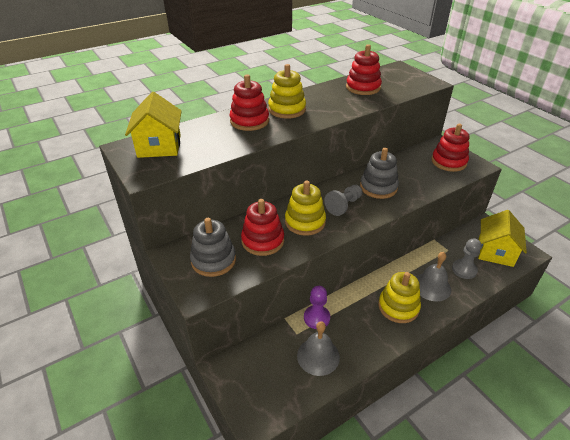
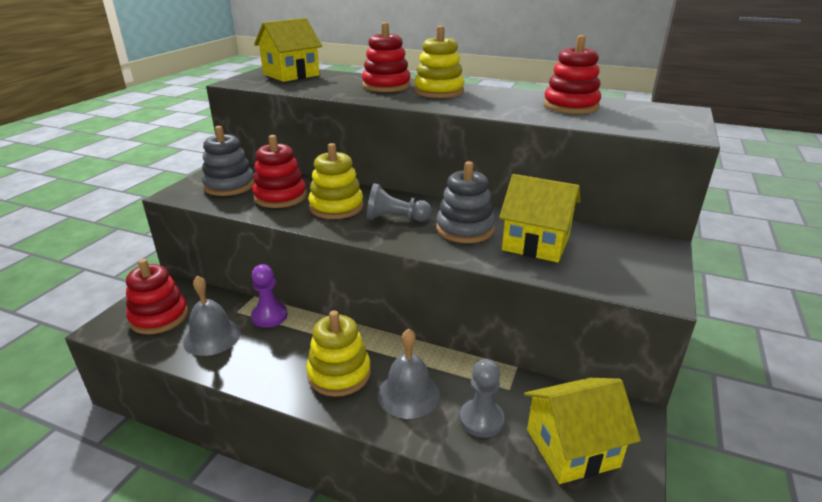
camera: 55 degrees right, 10 degrees down
(412, 173) = (536, 243): none -> yellow house
(448, 162) = (619, 264): red stacking toy -> red stacking toy (159, 317)

